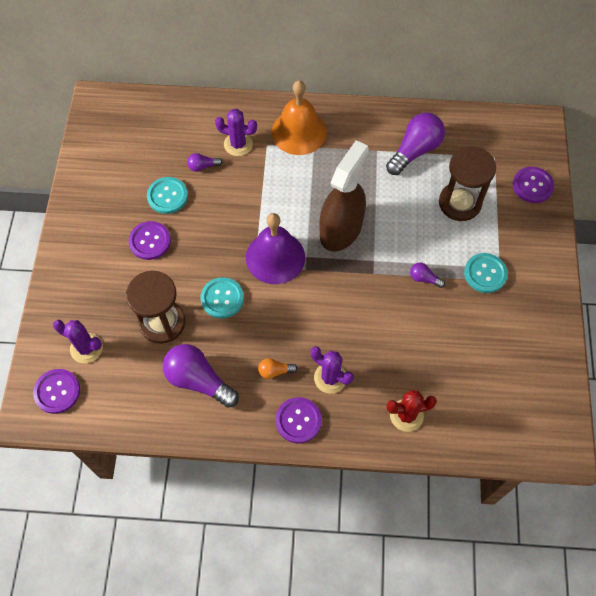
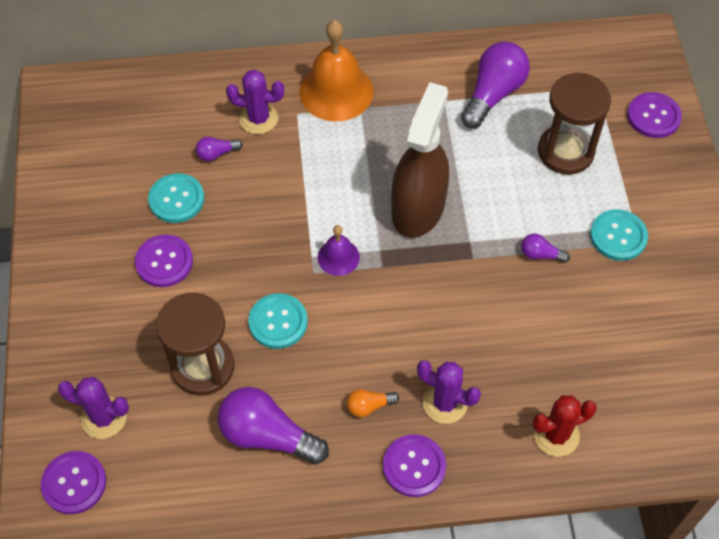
camera: 10 degrees left, 5 degrees down
(275, 257) = (338, 257): purple bell -> purple bell, size x0.52

